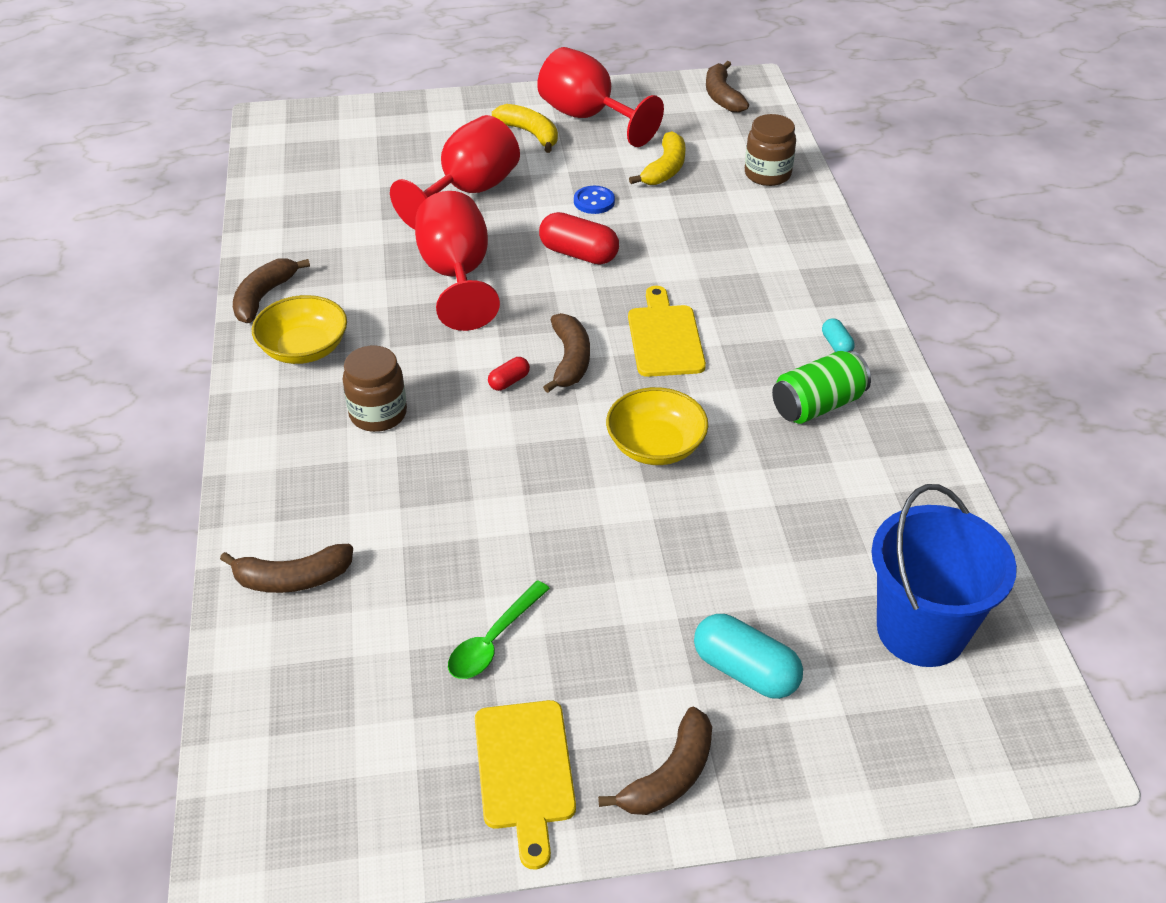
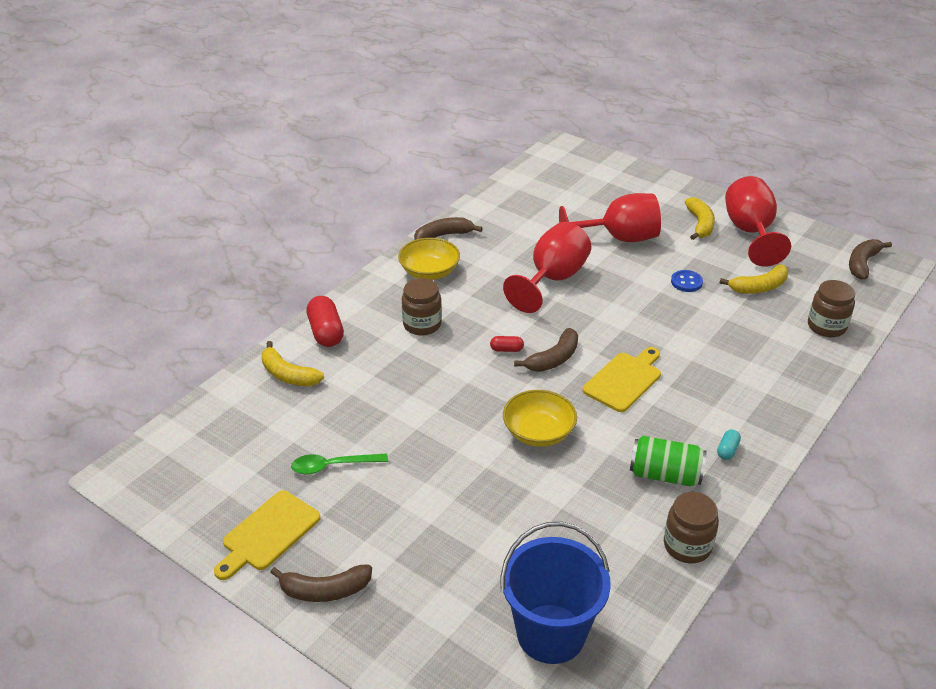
camera: 45 degrees right, 5 degrees down
(292, 579) = (288, 375): brown banana -> yellow banana
(578, 254) = (636, 306): red capsule -> red capsule (326, 332)
(745, 671) = (427, 575): turquoise capsule -> none
(918, 457) = (687, 546): none -> brown jar

